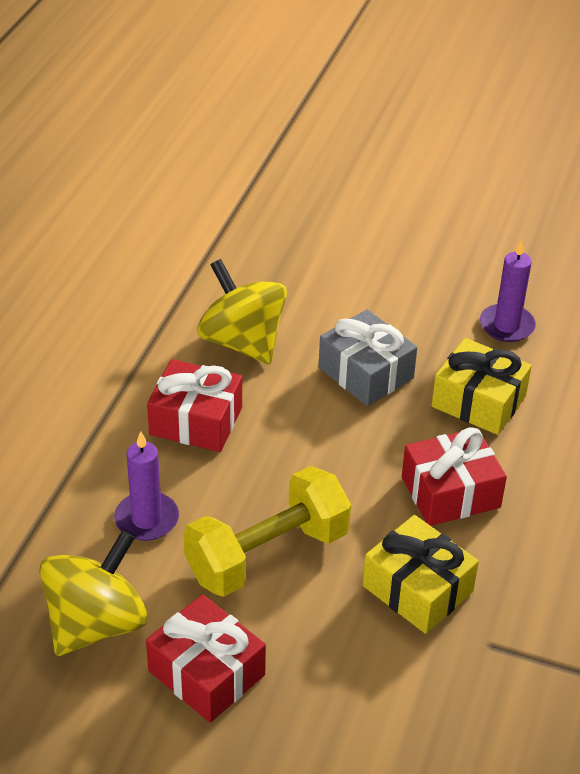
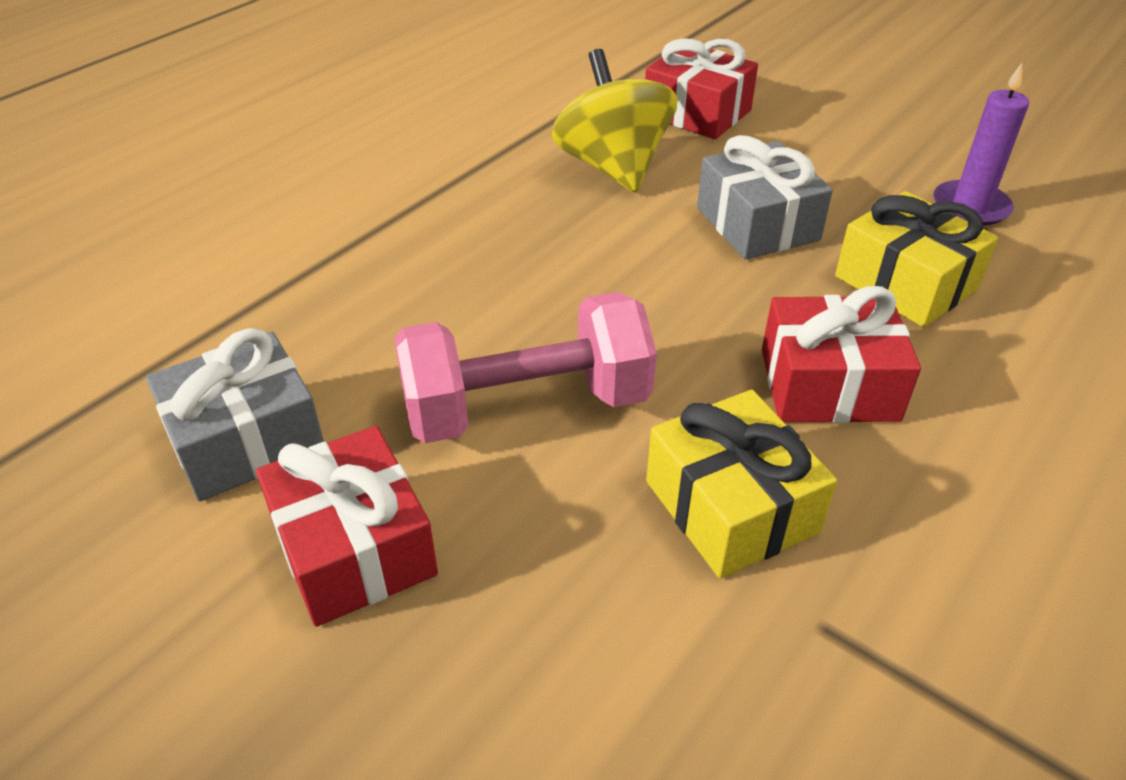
camera: 20 degrees right, 0 degrees up
(96, 623) = (246, 440): yellow spinning top -> grey gift
(146, 519) = (390, 328): purple candle -> none
(196, 421) = (514, 234): red gift -> red gift (697, 113)
(267, 555) = (526, 407): yellow dumbbell -> pink dumbbell

